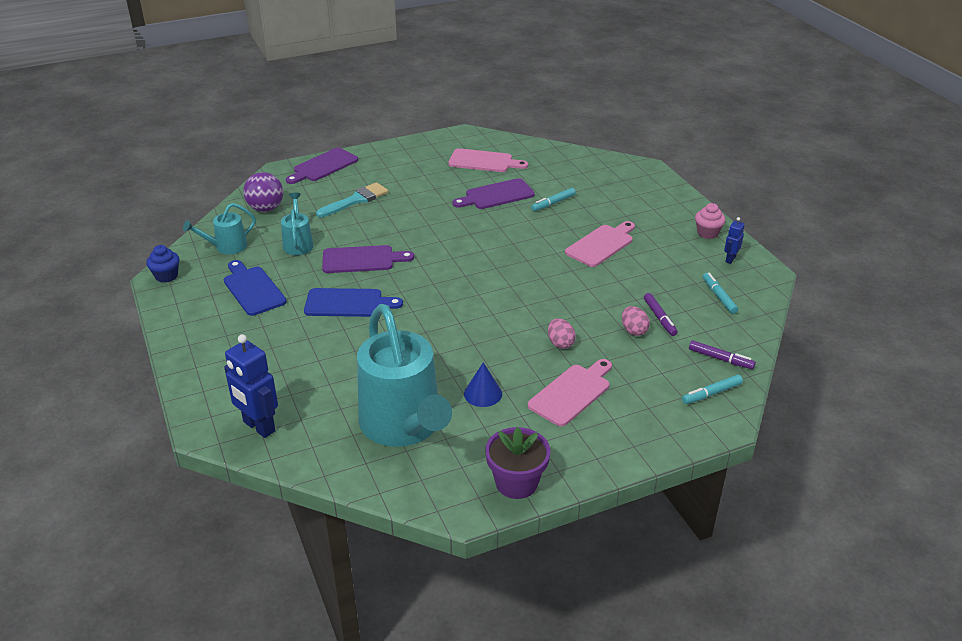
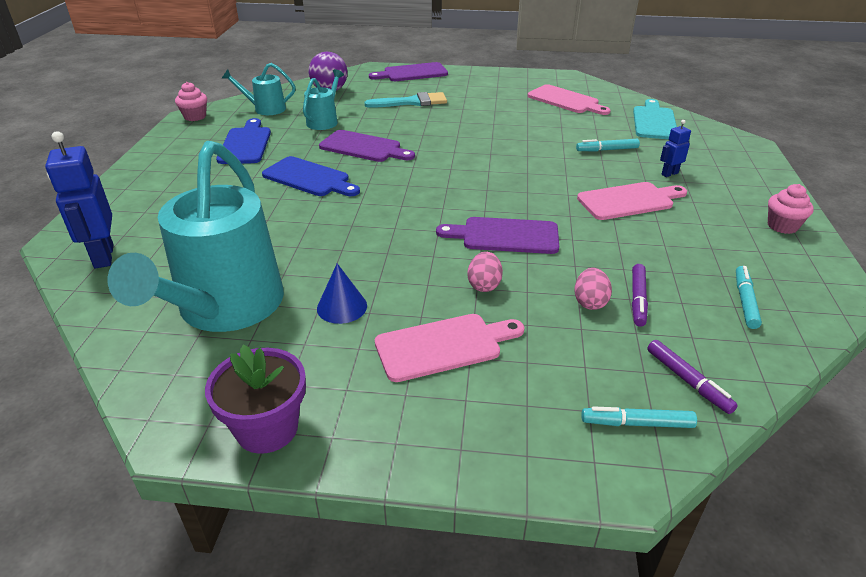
camera: 30 degrees right, 0 degrees up
(166, 276) = (195, 117): blue cupcake -> pink cupcake
(496, 195) = (551, 129): purple cutting board -> purple cutting board (505, 236)
(567, 165) = (654, 121): none -> turquoise cutting board
(730, 259) = (795, 263): blue robot -> blue robot (669, 174)

